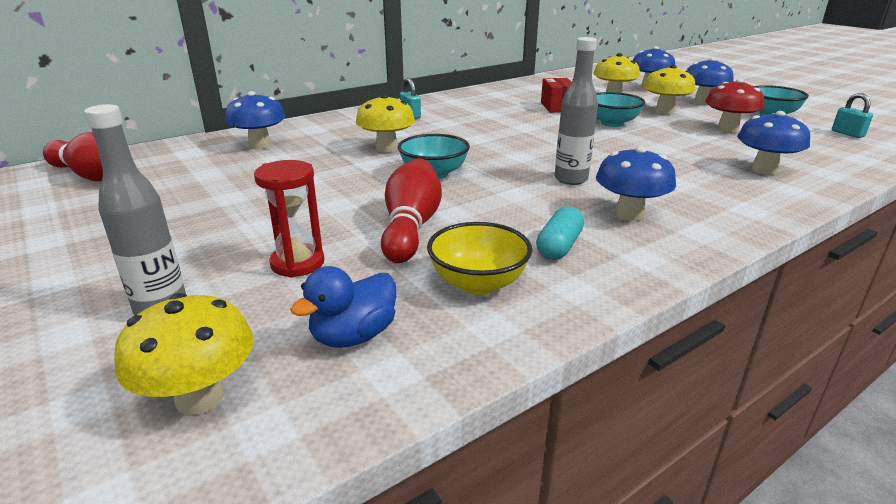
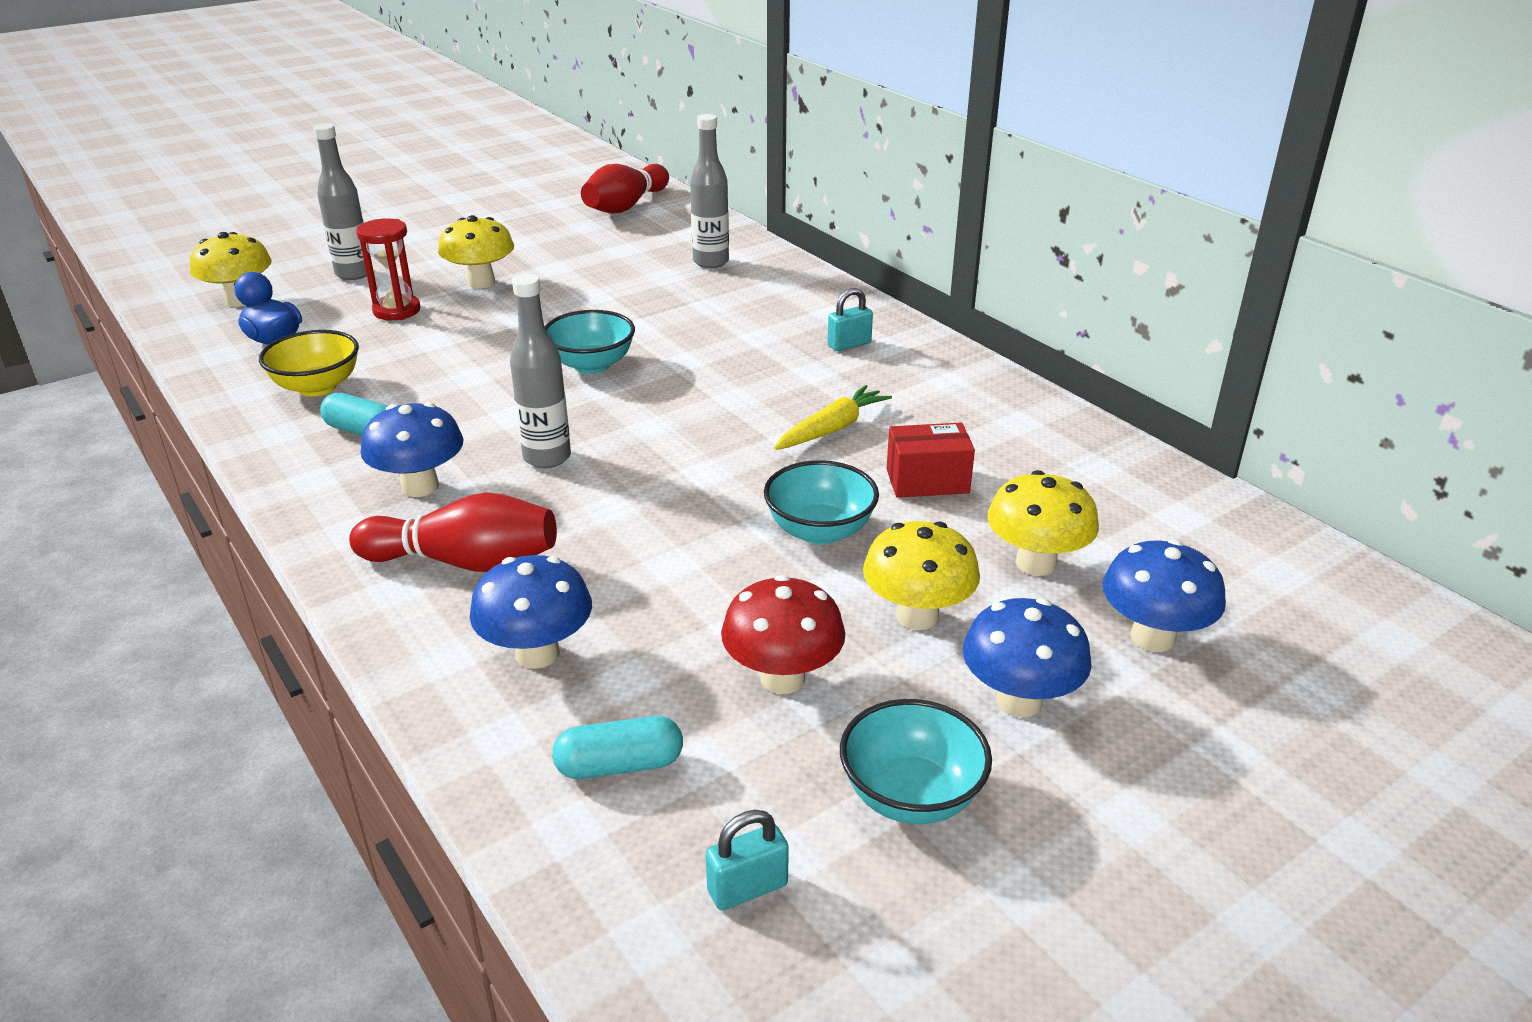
camera: 90 degrees right, 5 degrees up
(260, 145) = (711, 262): blue mushroom -> grey bottle
(386, 148) = (691, 333): yellow mushroom -> yellow mushroom (481, 282)
(411, 227) = (446, 355): red bowling pin -> red bowling pin (465, 562)
(512, 120) = (832, 429): none -> yellow carrot
(816, 152) = (619, 765): none -> turquoise capsule

